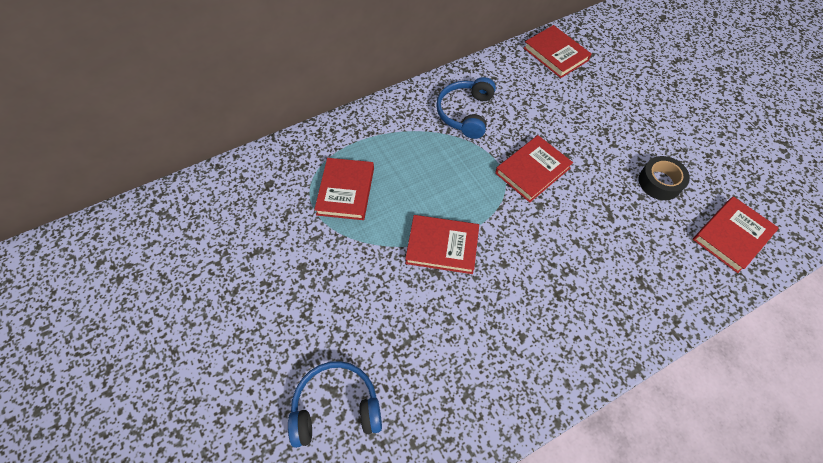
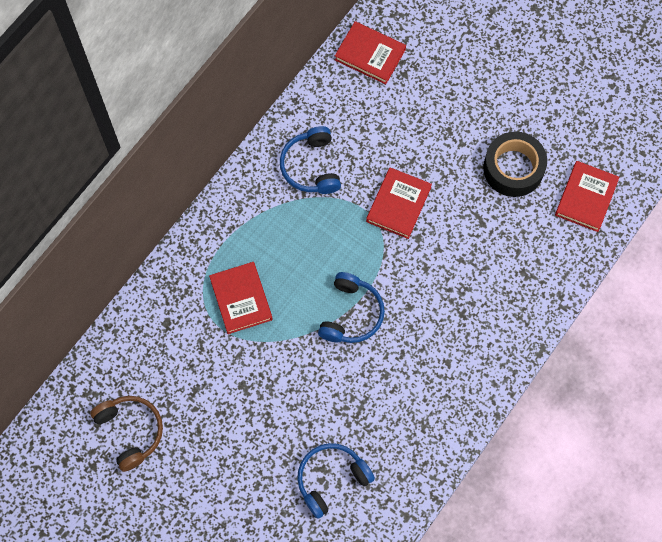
camera: 25 degrees left, 10 degrees up
(174, 263) = (130, 431): none -> brown headphones
(442, 246) = (351, 314): red book -> blue headphones
(659, 182) = (513, 168): black tape -> black tape, size x1.50

